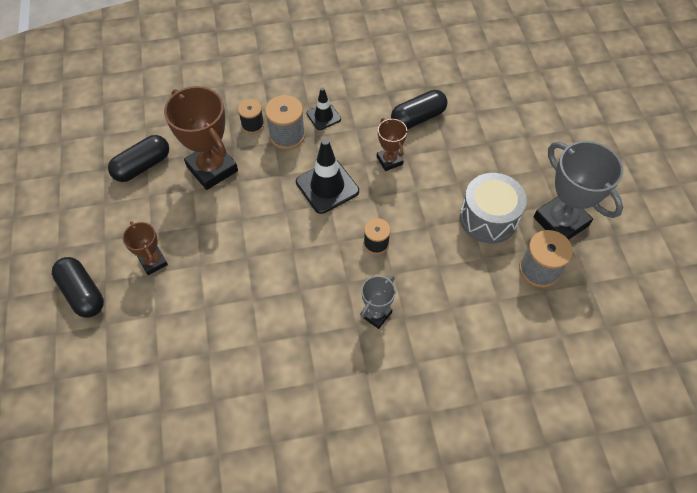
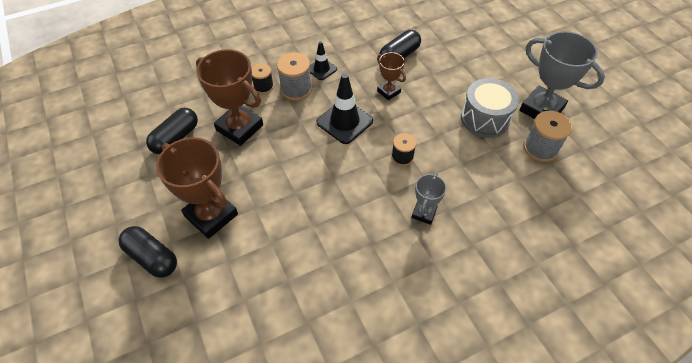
camera: 15 degrees left, 5 degrees down
(153, 262) = (211, 215): brown trophy -> brown trophy, size x1.87

